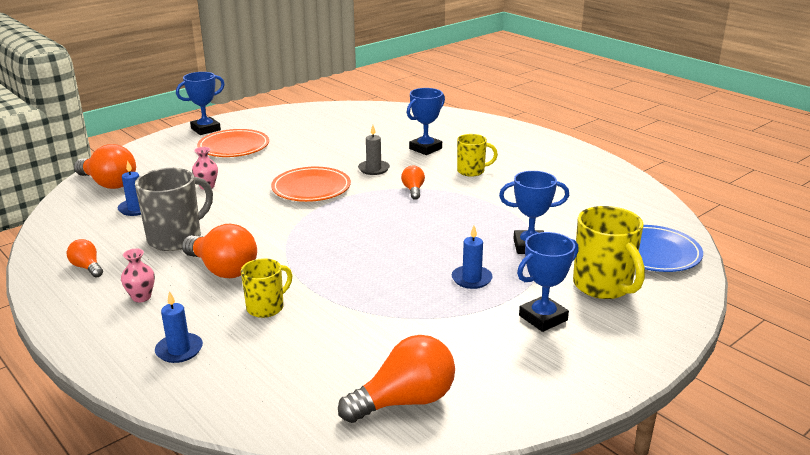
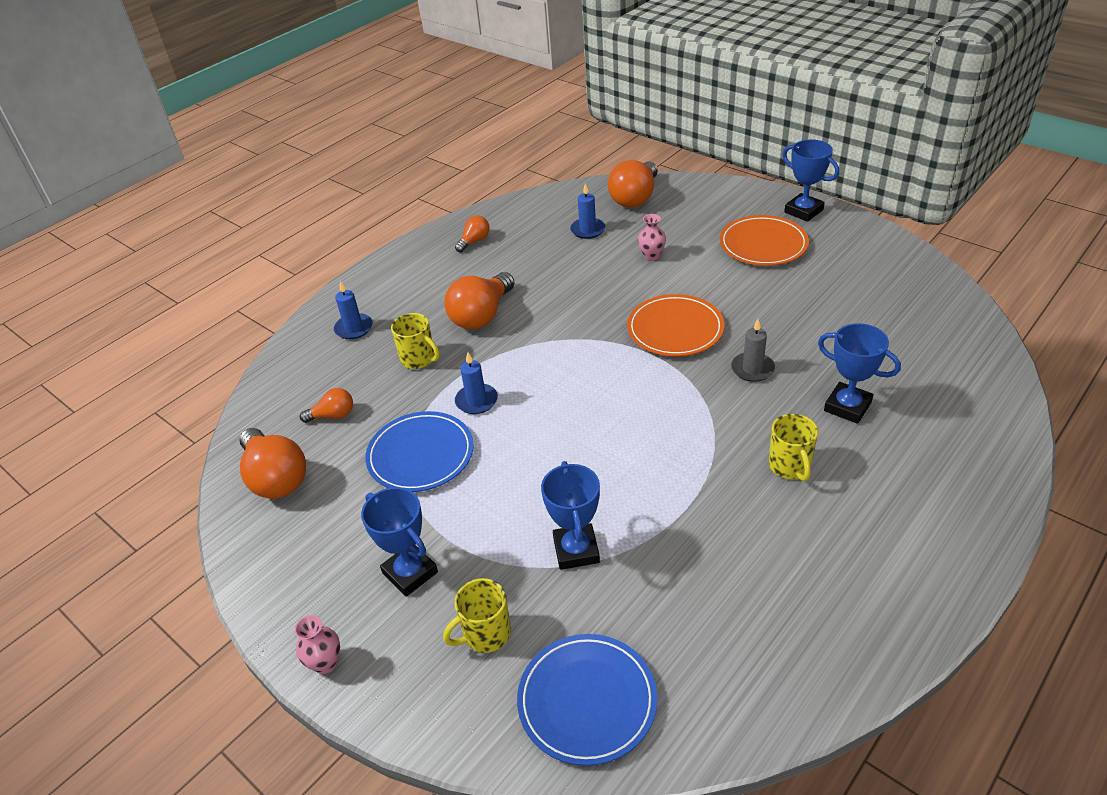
camera: 85 degrees right, 15 degrees up
(141, 297) = (430, 284): pink vase -> pink vase (325, 663)
(176, 238) = (534, 271): grey mug -> none
(406, 309) = (420, 455): none -> blue plate
(413, 190) = (703, 416): orange light bulb -> orange light bulb (333, 415)
(471, 279) = (487, 500): blue candle -> blue candle (476, 401)
(603, 286) = (485, 634): yellow mug -> yellow mug, size x0.61

